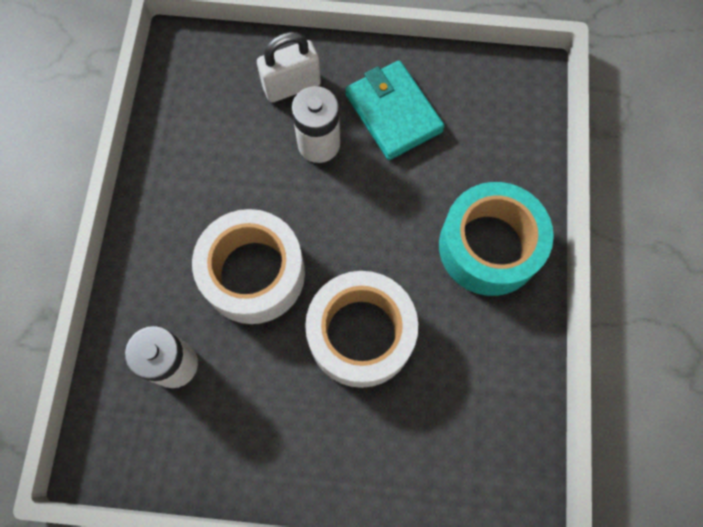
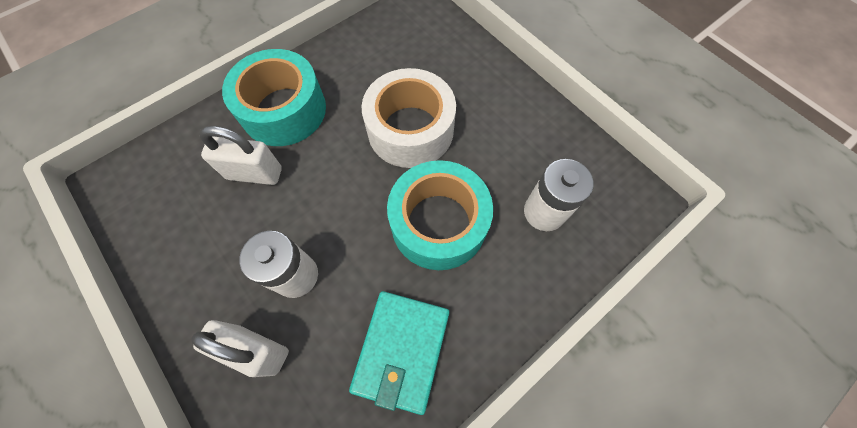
camera: 135 degrees left, 5 degrees down
(253, 273) = (438, 223): white tape -> turquoise tape
(393, 113) = (221, 247): turquoise wallet -> turquoise wallet (401, 350)
(439, 177) = (254, 173): none -> white padlock

